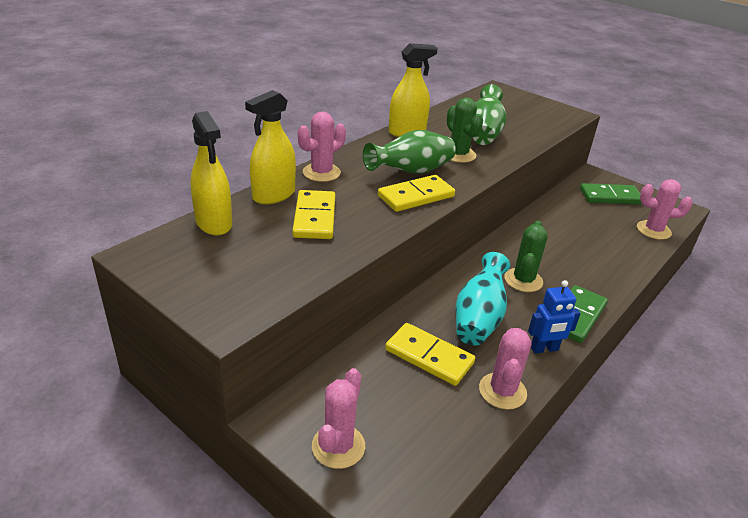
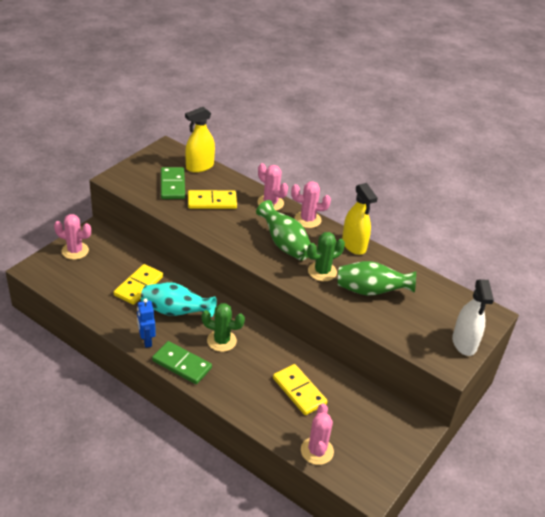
camera: 85 degrees right, 5 degrees up
(274, 195) = (235, 185): yellow spray bottle -> none
(416, 196) = (248, 245): yellow domino -> yellow domino (299, 391)
(502, 391) = (109, 315): pink cactus -> pink cactus (307, 220)
(541, 104) = (464, 343): none -> white spray bottle
(610, 197) = (374, 430): green domino -> green domino (172, 185)

